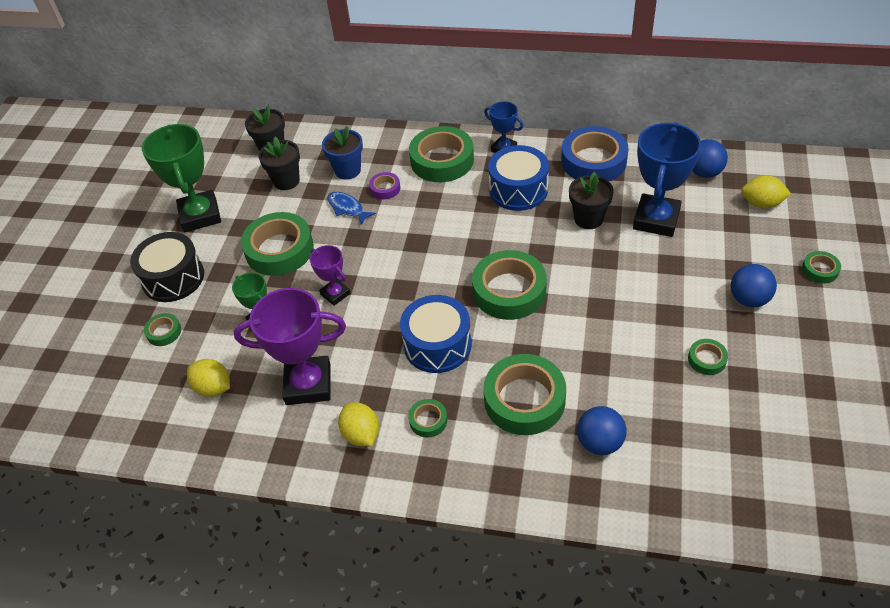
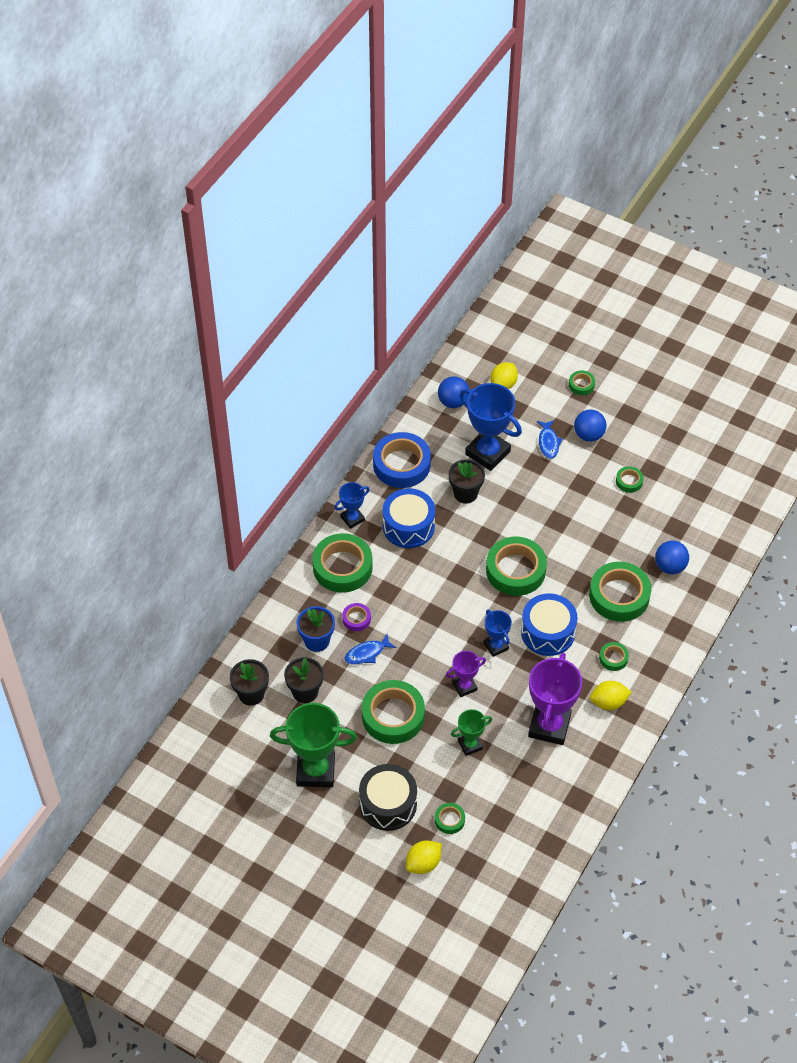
camera: 75 degrees left, 5 degrees up
(213, 388) = (525, 792): yellow lemon -> yellow lemon (423, 863)
(398, 304) = (496, 646): none -> blue trophy
(709, 266) = (548, 443): none -> blue fish

